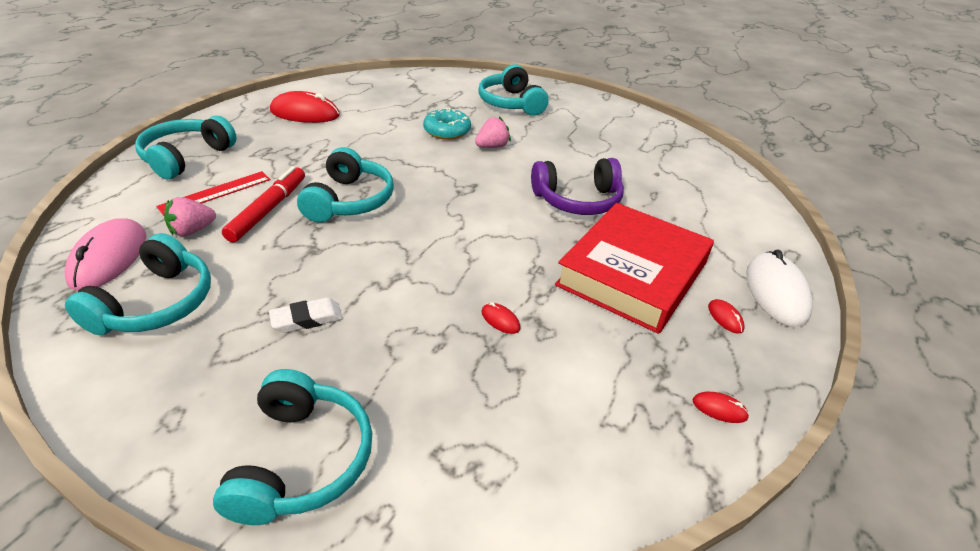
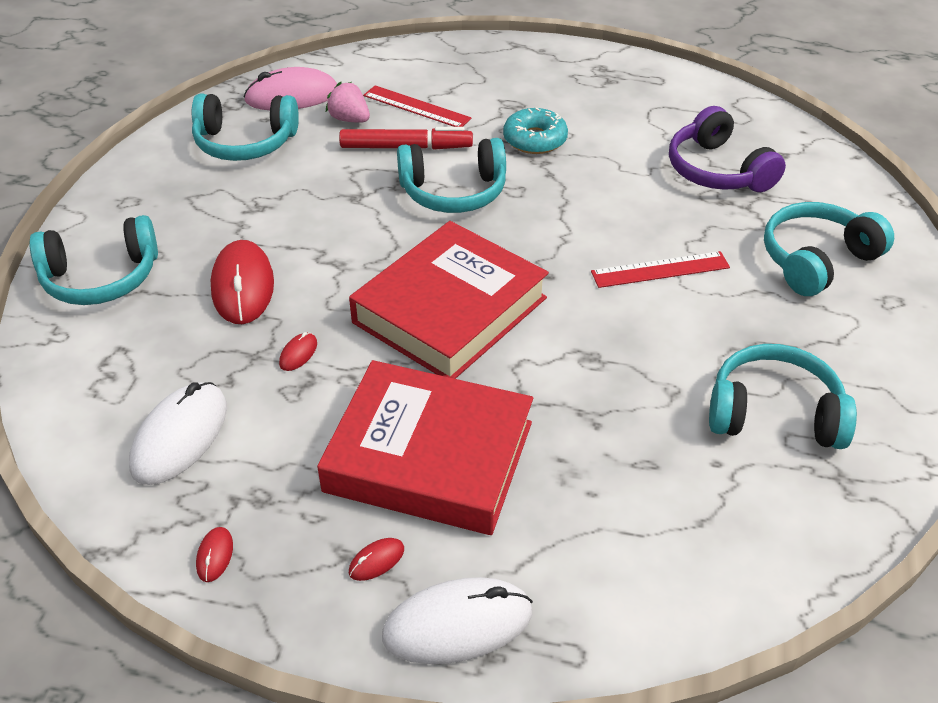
camera: 75 degrees right, 5 degrees up
(187, 157) = (467, 66): turquoise headphones -> turquoise headphones (774, 414)
(305, 113) = (619, 99): red mouse -> red mouse (243, 286)
(307, 319) = (255, 227): white eraser -> none
(447, 131) = (671, 219): turquoise donut -> turquoise donut (535, 139)
(487, 232) = (450, 310): none -> red book
(492, 147) = (660, 270): pink strawberry -> red ruler
(577, 200) = (574, 379): purple headphones -> purple headphones (718, 170)
(579, 416) = (180, 437): none -> white mouse

